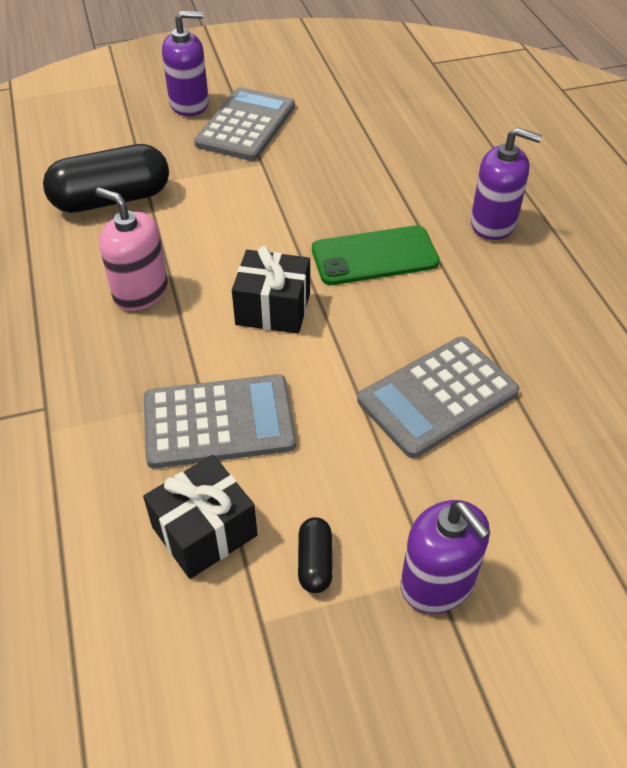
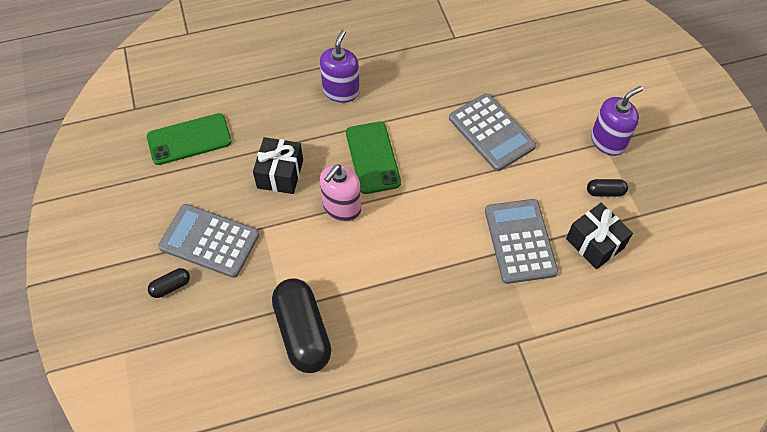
camera: 90 degrees left, 10 degrees up
(140, 292) = (409, 298): pink soap dispenser -> pink soap dispenser (342, 207)
(189, 104) = (171, 286): purple soap dispenser -> black capsule
(273, 309) = (424, 215): black gift -> black gift (280, 174)
(391, 102) = (189, 139): none -> green phone

